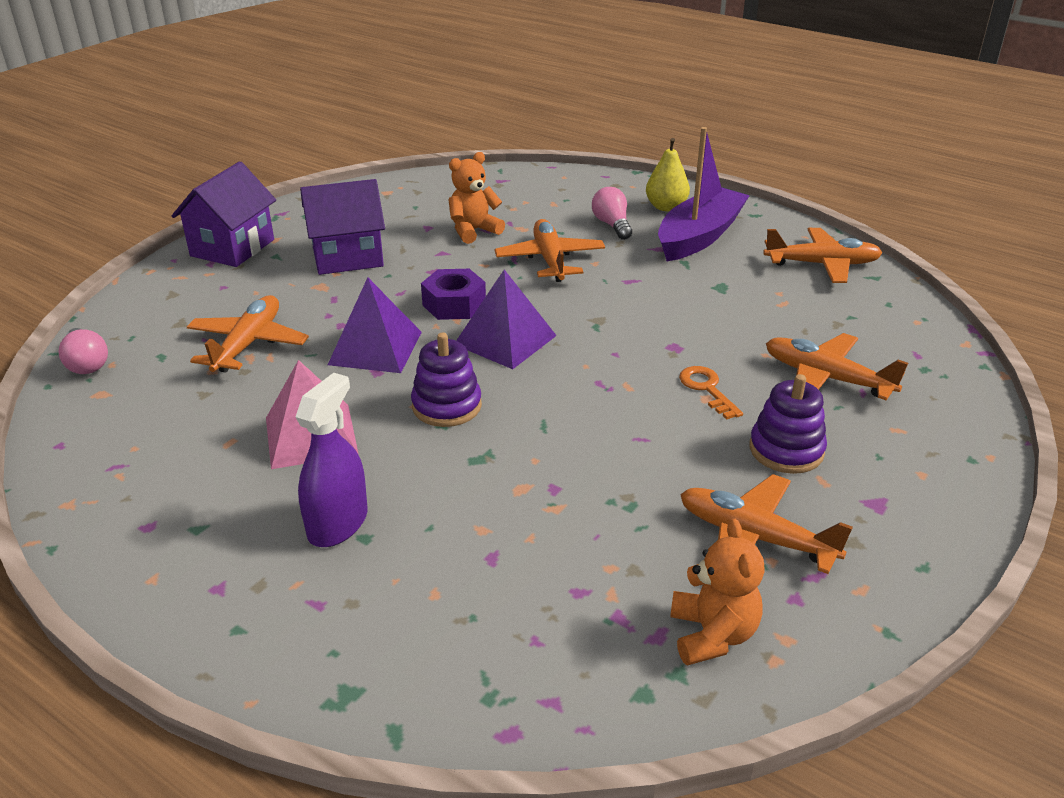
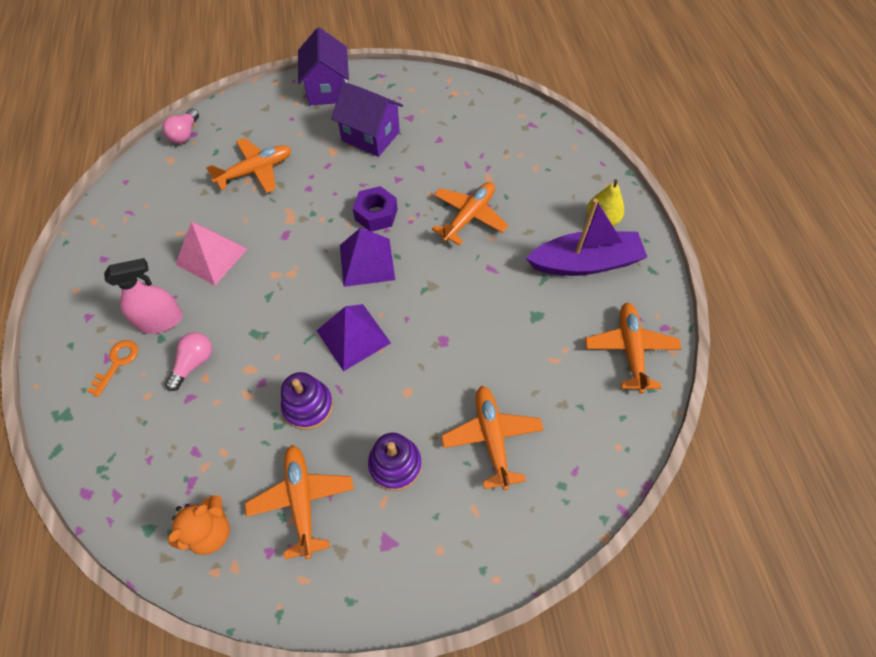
camera: 45 degrees right, 25 degrees up
(232, 248) = (328, 89): purple house -> purple house turned 75 degrees counterclockwise
(338, 523) = (161, 321): purple spray bottle -> pink spray bottle
(375, 348) = (303, 218): purple pyramid -> purple pyramid (353, 336)
(446, 406) = (284, 286): purple stacking toy -> purple stacking toy (308, 406)
(473, 231) = (459, 160): orange teddy bear -> none
(612, 225) = (544, 212): pink light bulb -> pink light bulb (194, 363)
(707, 389) = (416, 386): orange key -> orange key (117, 363)
(822, 264) = (630, 349): orange plane -> orange plane turned 135 degrees counterclockwise

